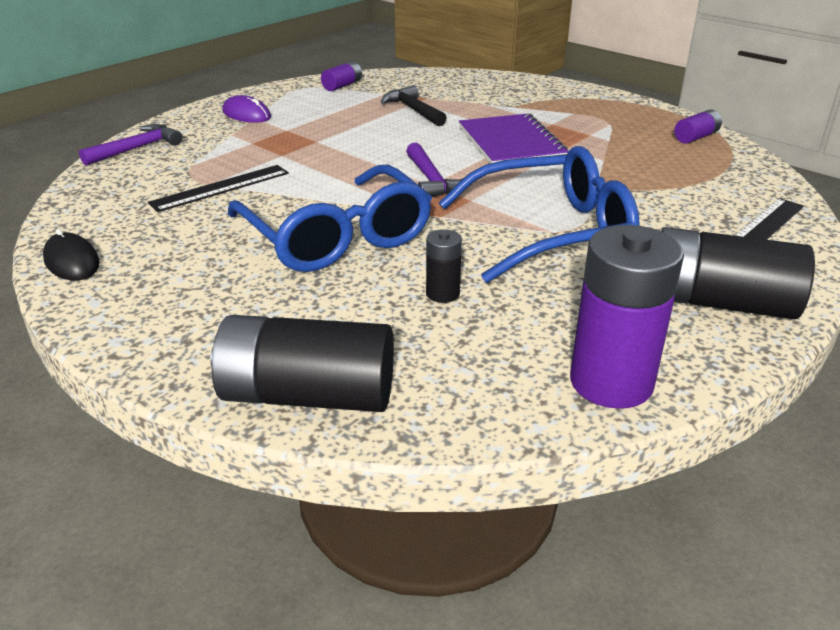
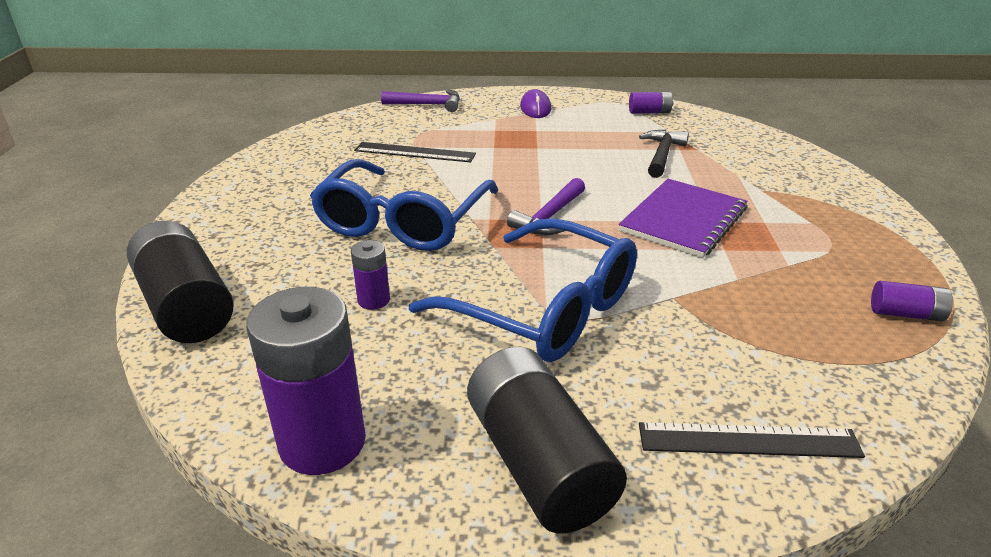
camera: 50 degrees right, 0 degrees up
(72, 261) = (265, 159): black mouse -> none
(442, 293) = (374, 300): black battery -> purple battery

